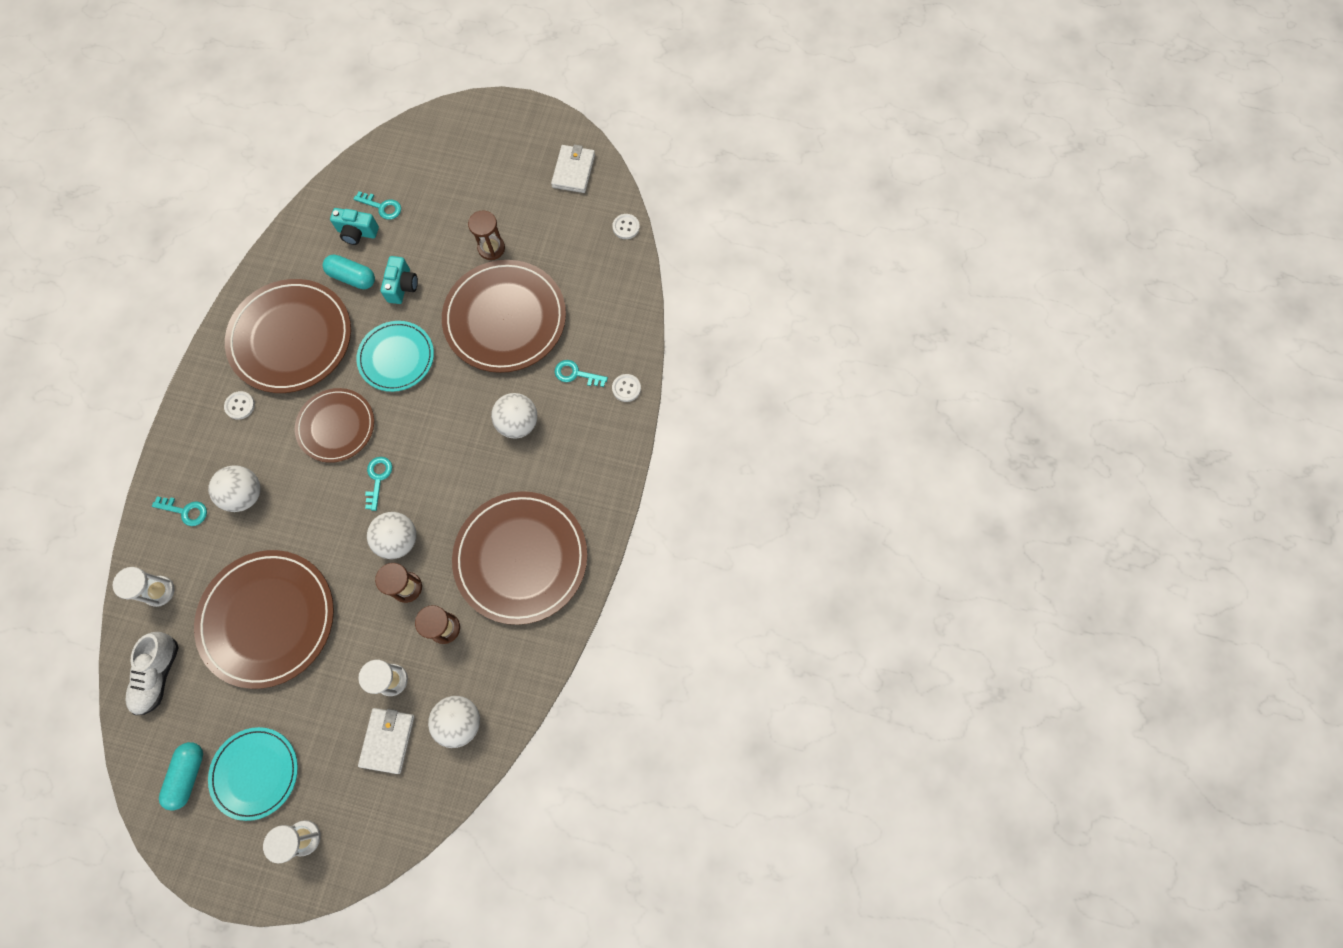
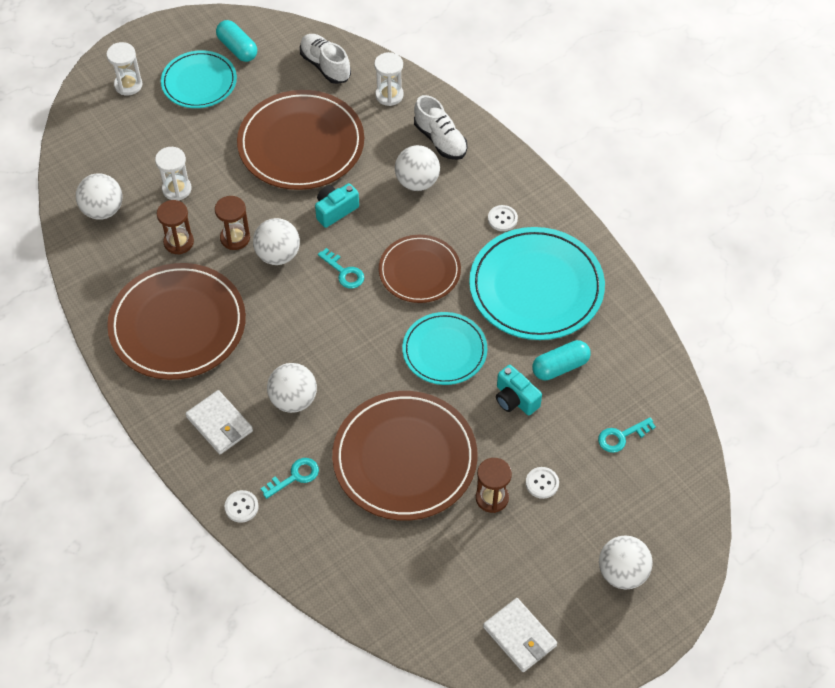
camera: 130 degrees right, 15 degrees down
(185, 511) = (440, 140): turquoise key -> white shoe
(291, 338) = (536, 287): brown plate -> turquoise plate
(357, 233) = (608, 399): turquoise camera -> turquoise camera (335, 210)
(388, 740) = (138, 163): white wallet -> white wallet (219, 424)
(484, 146) = (622, 573): none -> white ball
(626, 227) = (408, 636): white button -> white button (542, 483)

